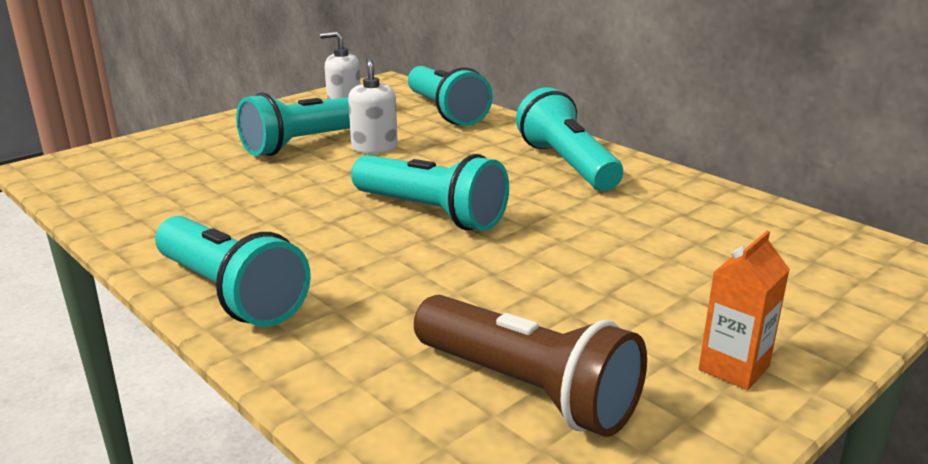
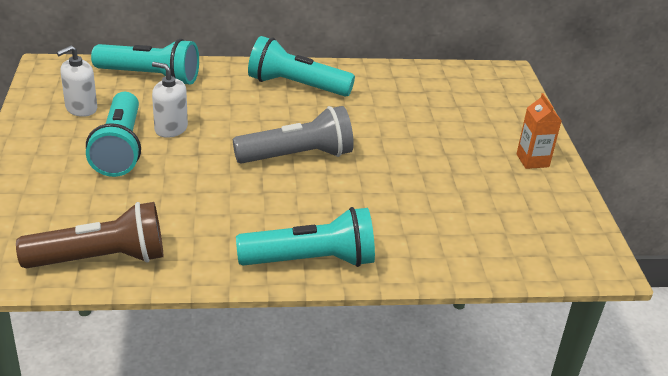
camera: 55 degrees left, 10 degrees up
(431, 213) = (297, 156): turquoise flashlight -> grey flashlight
(527, 389) = (497, 215): brown flashlight -> brown flashlight (101, 259)

